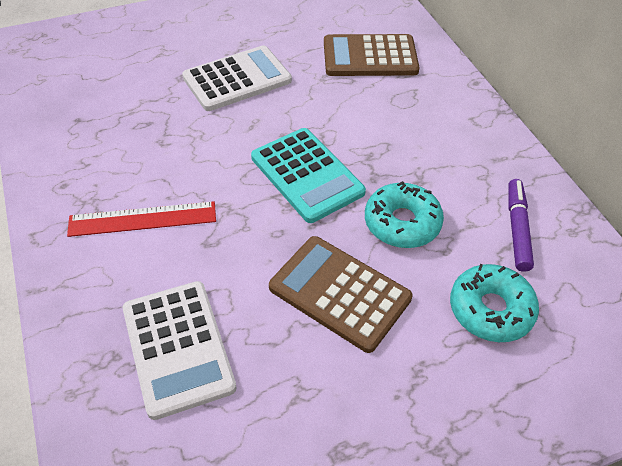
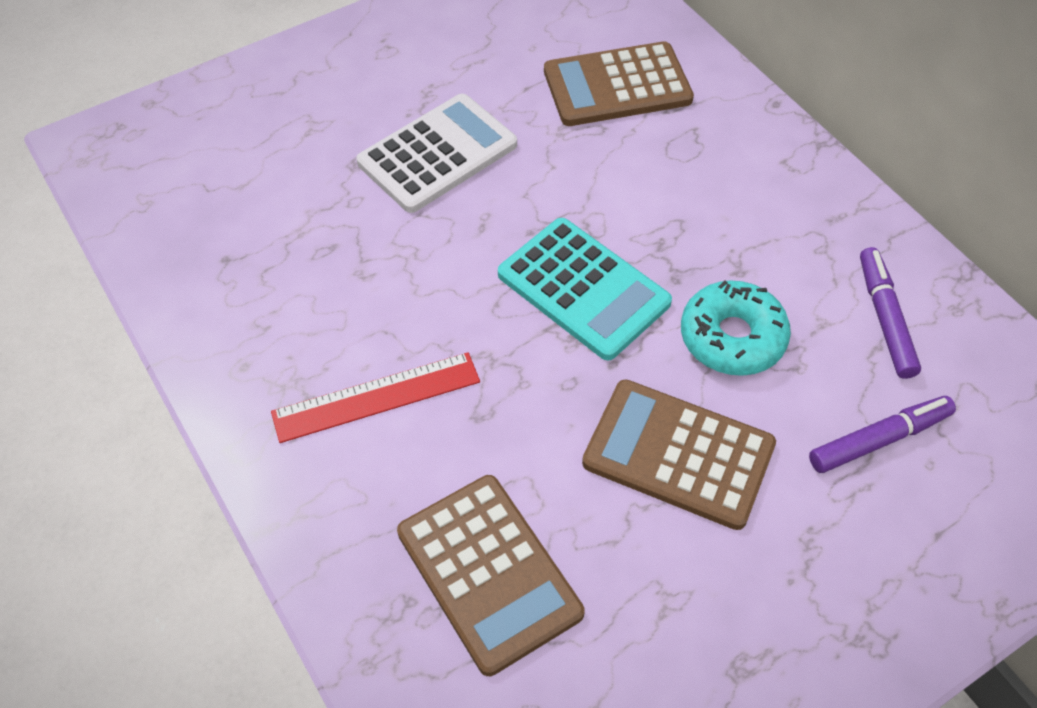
camera: 10 degrees left, 5 degrees up
(178, 347) = (489, 572): white calculator -> brown calculator
(490, 309) = (878, 439): turquoise donut -> purple marker

